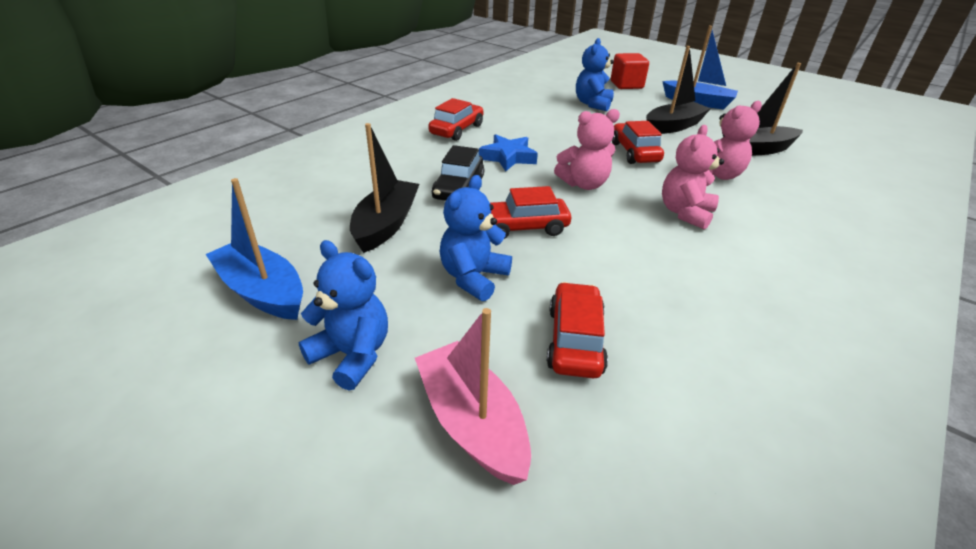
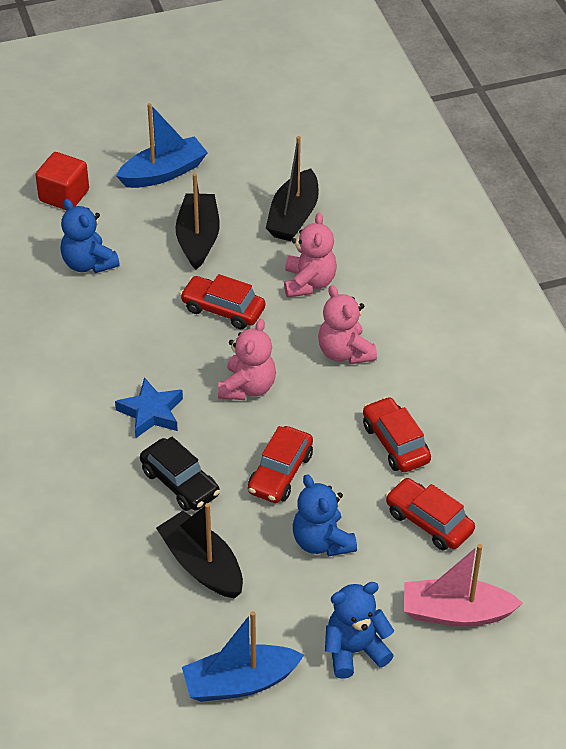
camera: 55 degrees left, 10 degrees up
(457, 130) = (51, 420): red car -> red car (395, 443)

